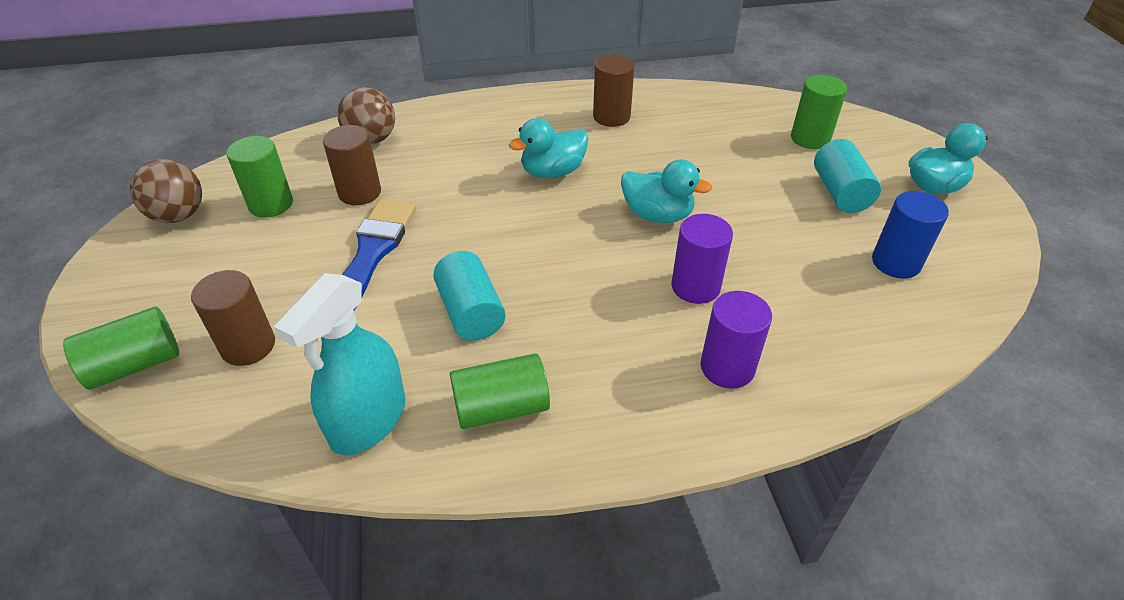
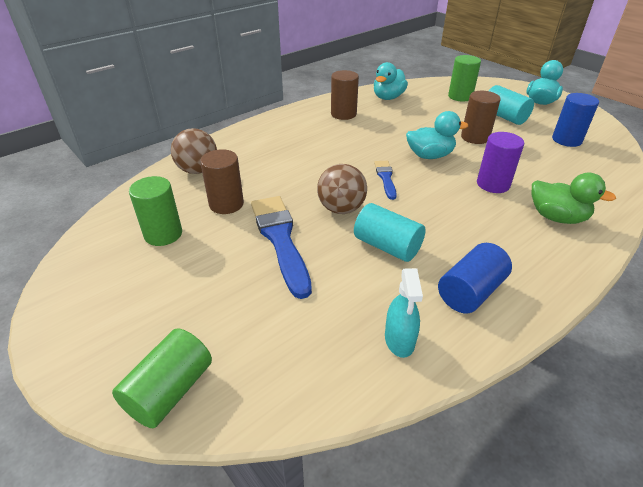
camera: 30 degrees left, 5 degrees down
(178, 216) = (88, 269): brown ball -> brown ball (341, 209)
(248, 346) = (254, 333): brown cylinder -> brown cylinder (475, 137)
(368, 420) = (399, 340): turquoise spray bottle -> turquoise spray bottle, size x0.60
(501, 407) = (470, 292): green cylinder -> blue cylinder
(552, 172) = (343, 152): turquoise duck -> turquoise duck (388, 97)
(565, 225) = (385, 178): none -> blue brush
(727, 367) = (556, 217): purple cylinder -> green duck

